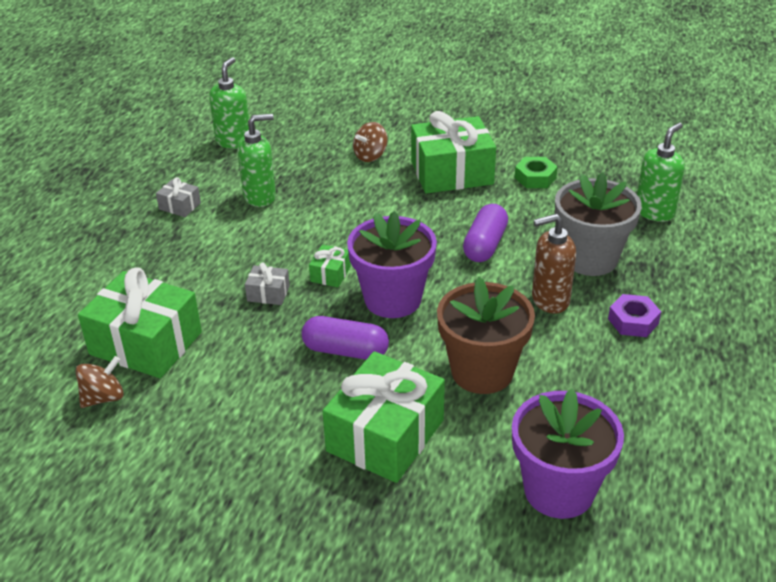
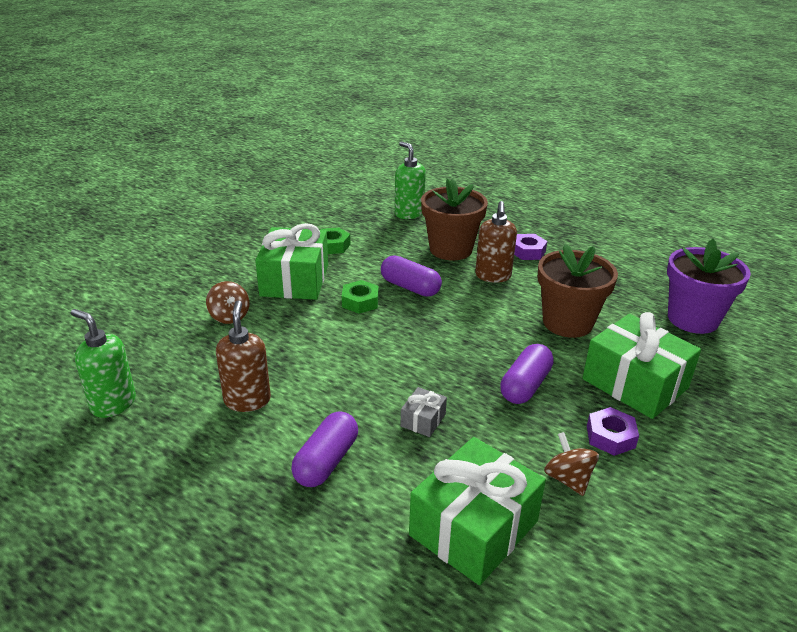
camera: 75 degrees left, 5 degrees down
(103, 397) = (559, 576): brown spinning top -> brown spinning top (568, 479)
(180, 206) = (218, 468): grey gift -> none
(201, 253) = (326, 461): none -> purple capsule
(260, 197) = (247, 400): green soap dispenser -> brown soap dispenser
(286, 419) = (610, 437): none -> purple nut
(330, 274) = (410, 375): green gift -> none
(393, 299) = (463, 347): purple flower pot -> none
(437, 219) = (360, 302): none -> green nut
(590, 259) = (451, 249): grey flower pot -> brown flower pot

